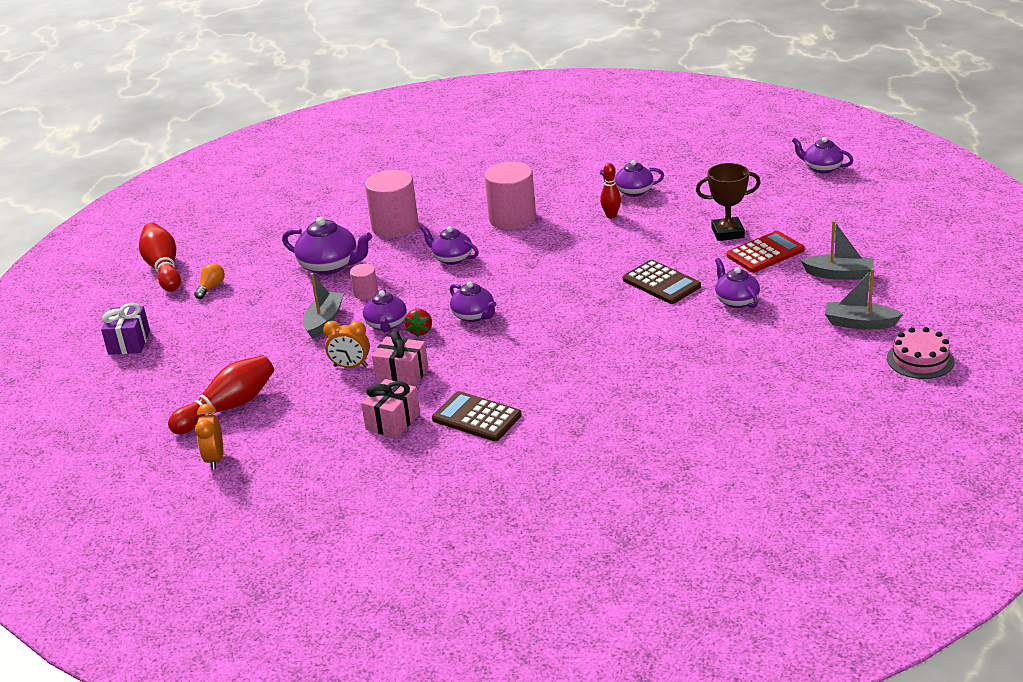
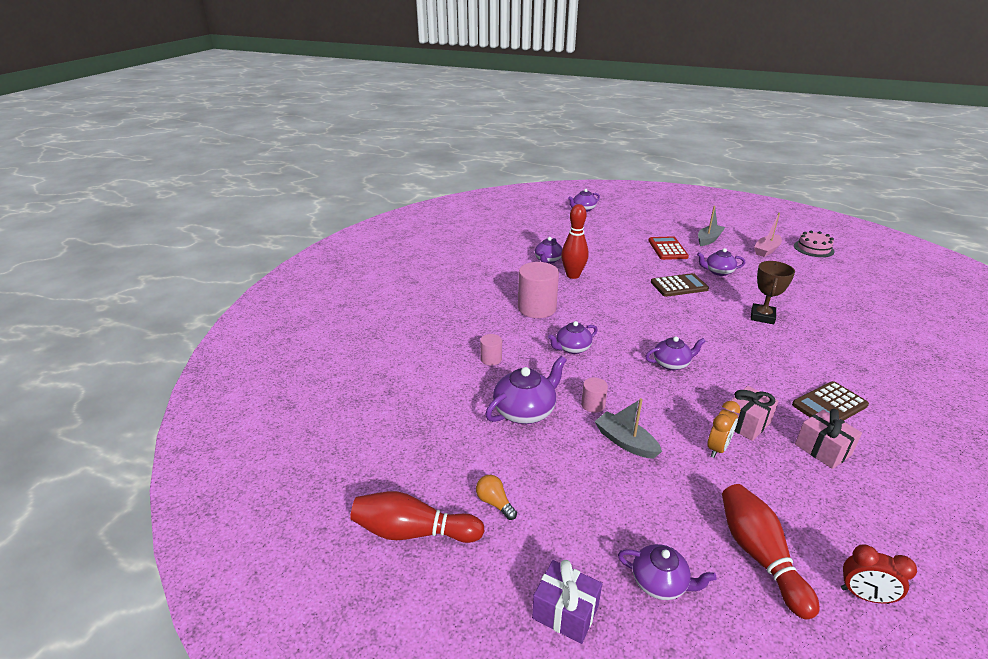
camera: 65 degrees left, 0 degrees up
(215, 459) = (864, 596): orange clock -> red clock
(386, 325) = (656, 409): purple teapot -> purple teapot (660, 583)
(395, 226) = (491, 359): pink cylinder -> pink cylinder, size x0.49
(420, 331) = (679, 394): red strawberry -> none
(611, 216) = (573, 275): red bowling pin -> red bowling pin, size x1.73
(727, 233) = (633, 251): brown trophy -> brown trophy (762, 317)
(859, 323) = (766, 250): grey boat -> pink boat

